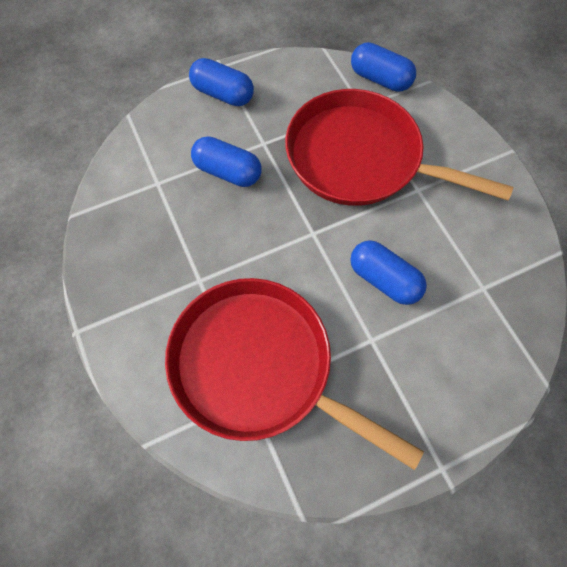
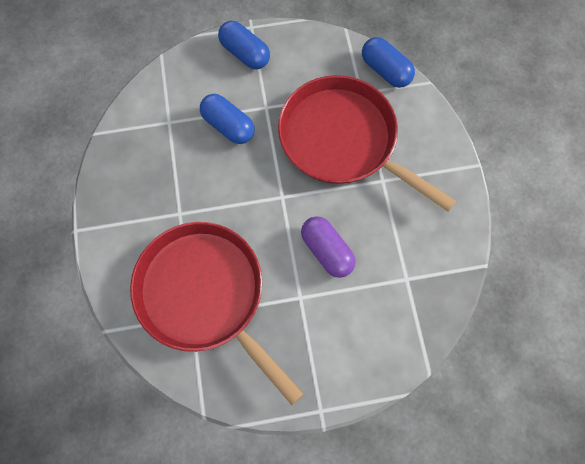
camera: 15 degrees right, 5 degrees up
(384, 279) = (327, 250): blue capsule -> purple capsule

